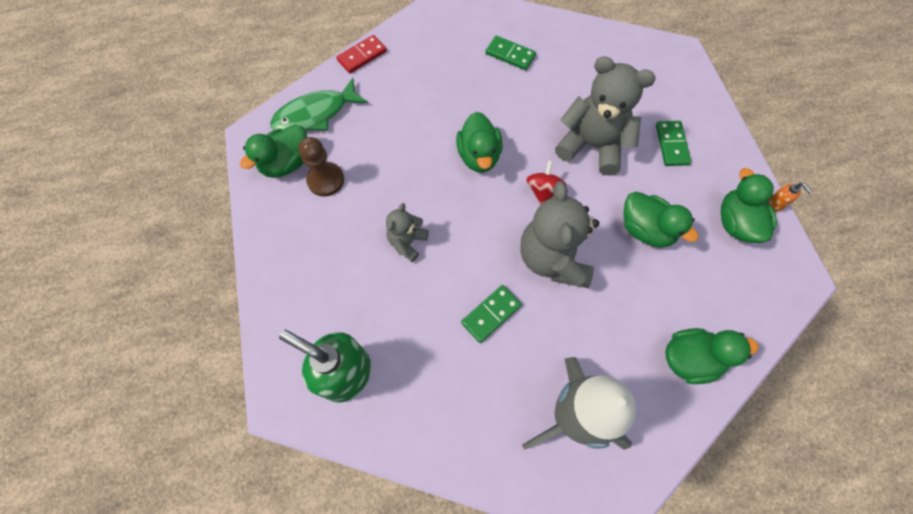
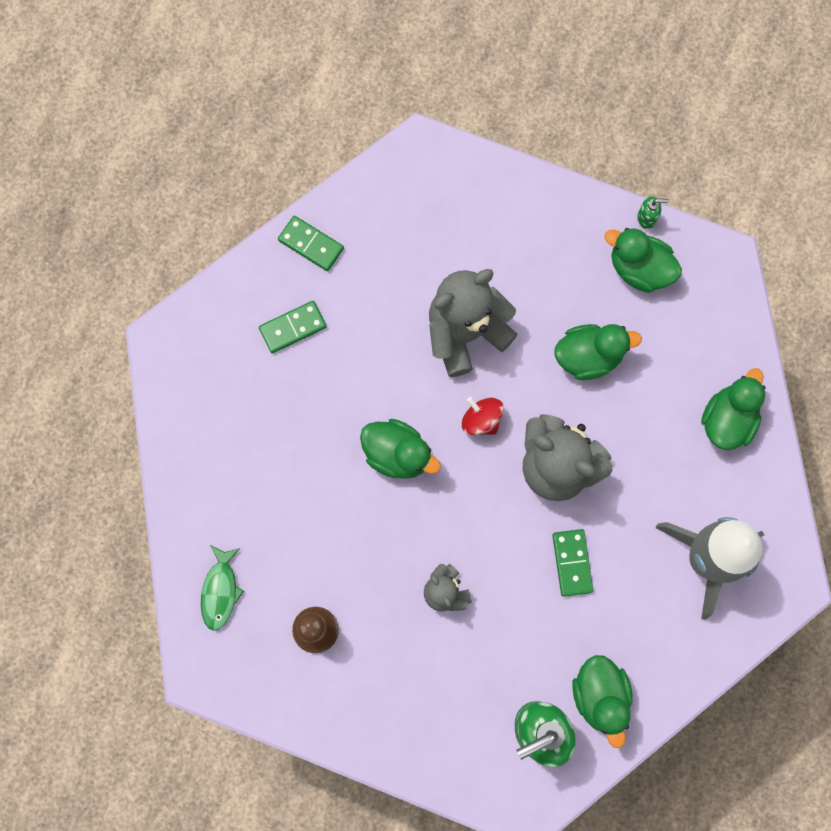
camera: 55 degrees left, 10 degrees up
(286, 163) = (265, 659): green duck -> green duck (600, 696)
(315, 114) = (220, 591): green fish -> green fish, size x0.67
(362, 56) = (174, 490): red domino -> none
(671, 145) = (520, 254): green domino -> green domino (311, 244)
(774, 205) = (647, 218): orange soap dispenser -> green soap dispenser

